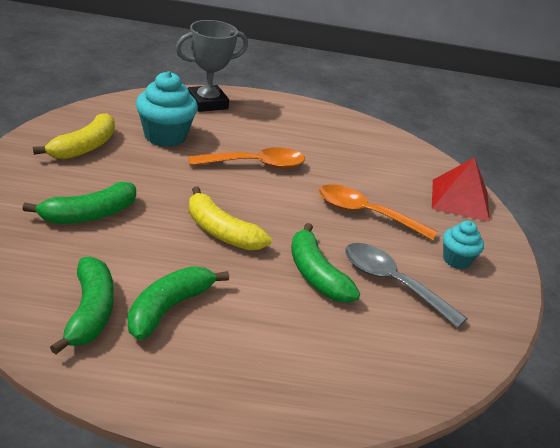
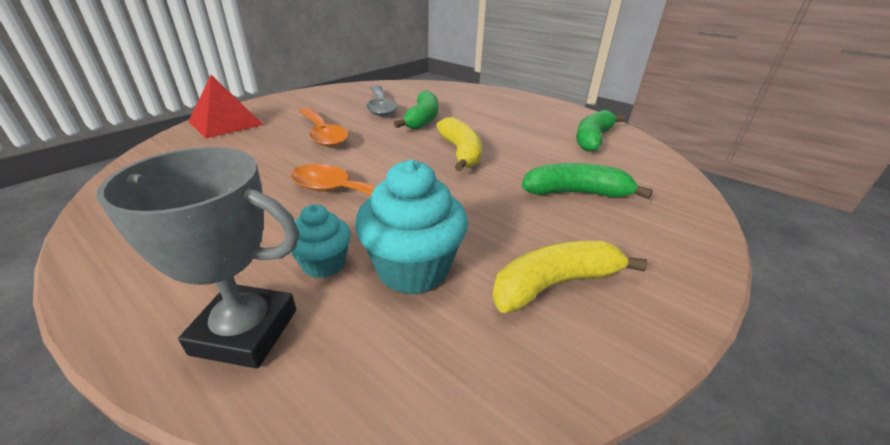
camera: 140 degrees left, 0 degrees up
(168, 308) = (538, 129): green banana -> none
(456, 260) = (317, 104): turquoise cupcake -> turquoise cupcake (324, 264)

